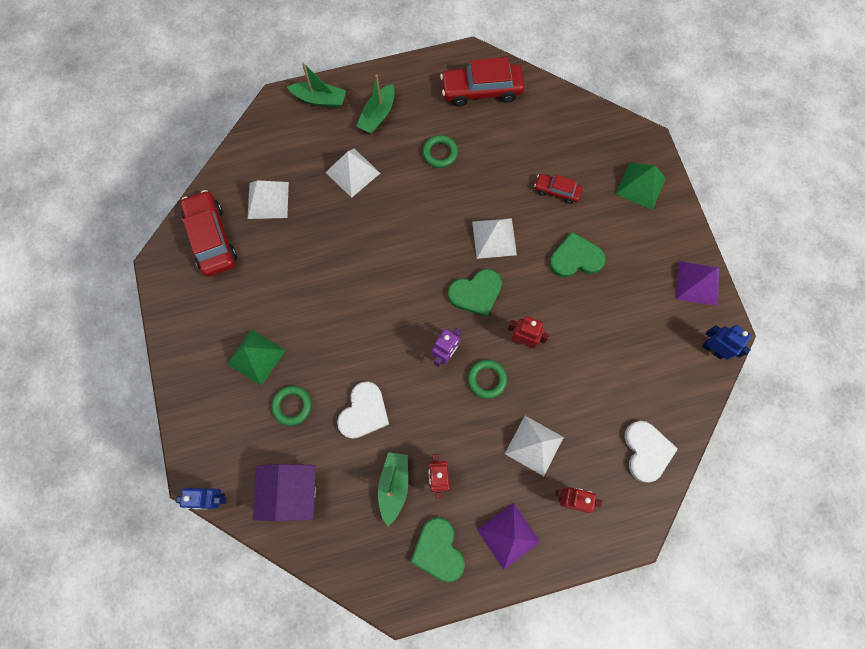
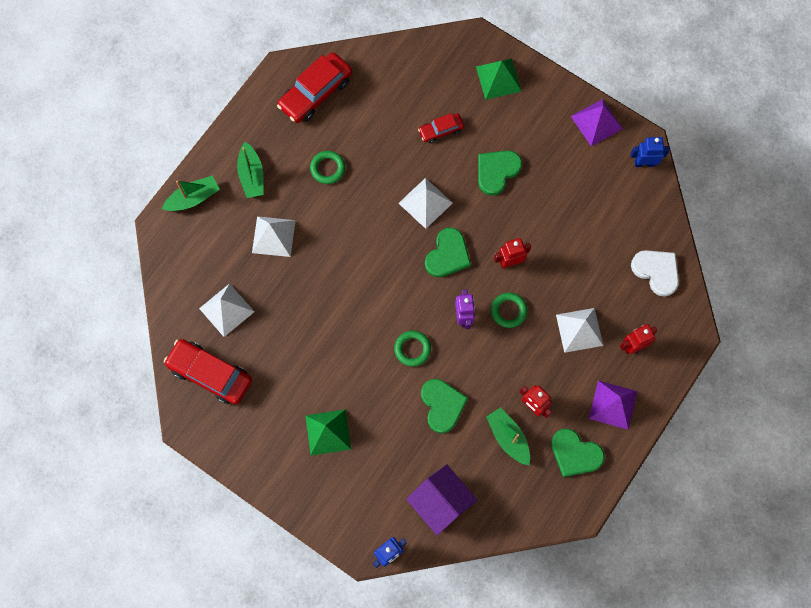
camera: 40 degrees left, 0 degrees up
(292, 406) = (387, 444): green ring -> green ring (412, 349)
(364, 412) = (442, 405): white heart -> green heart

